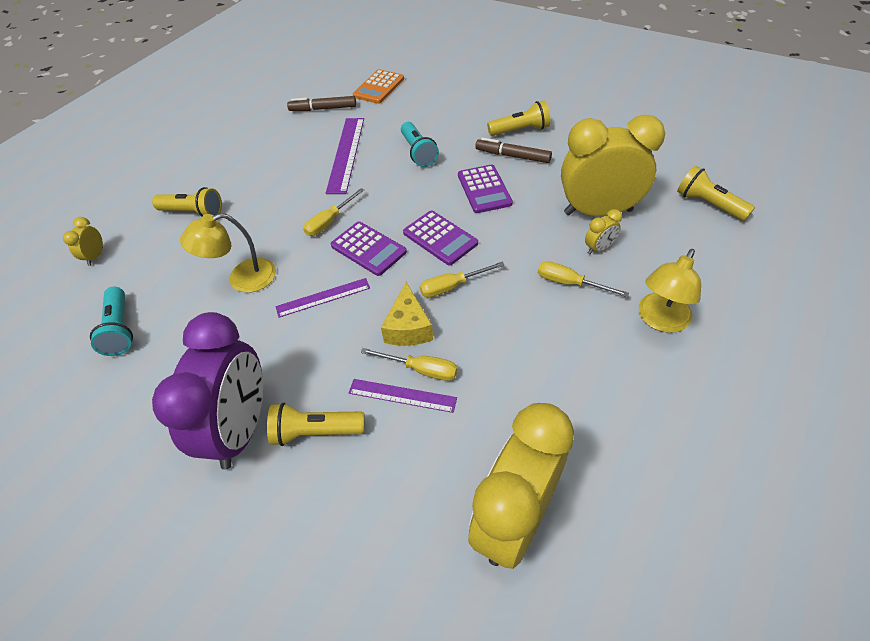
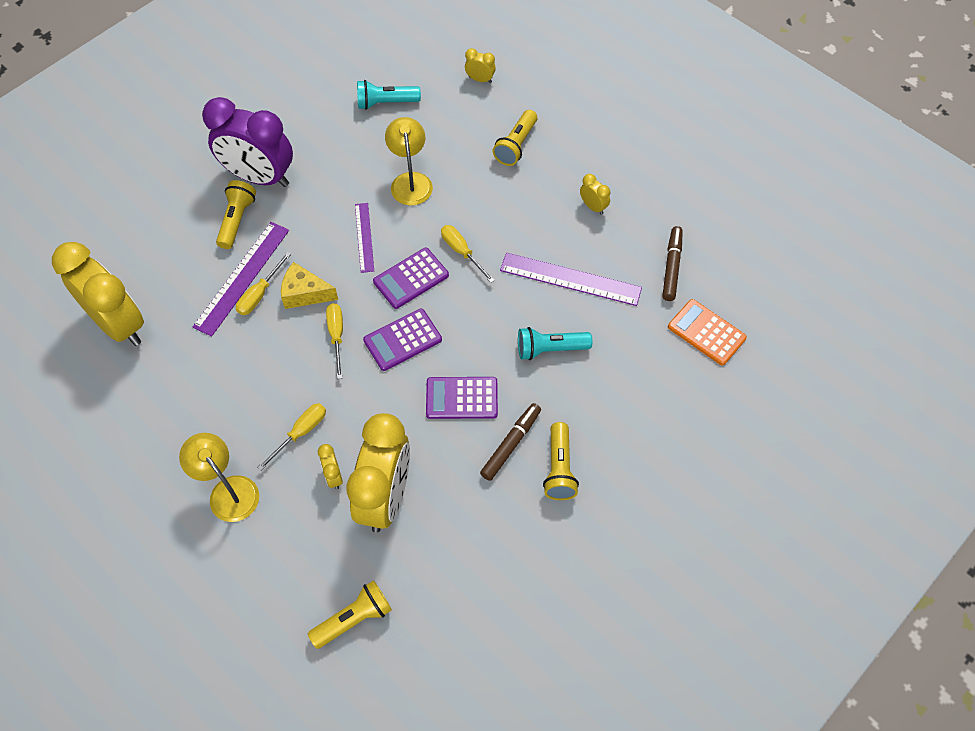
camera: 100 degrees right, 10 degrees up
(267, 155) = (593, 207): none -> yellow clock
(402, 395) = (242, 277): purple ruler -> purple ruler, size x1.65

